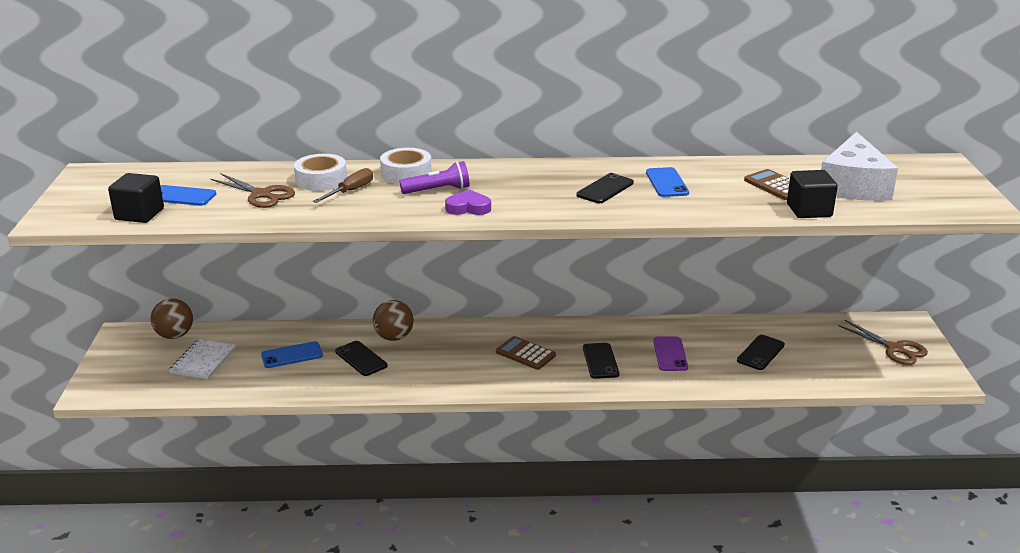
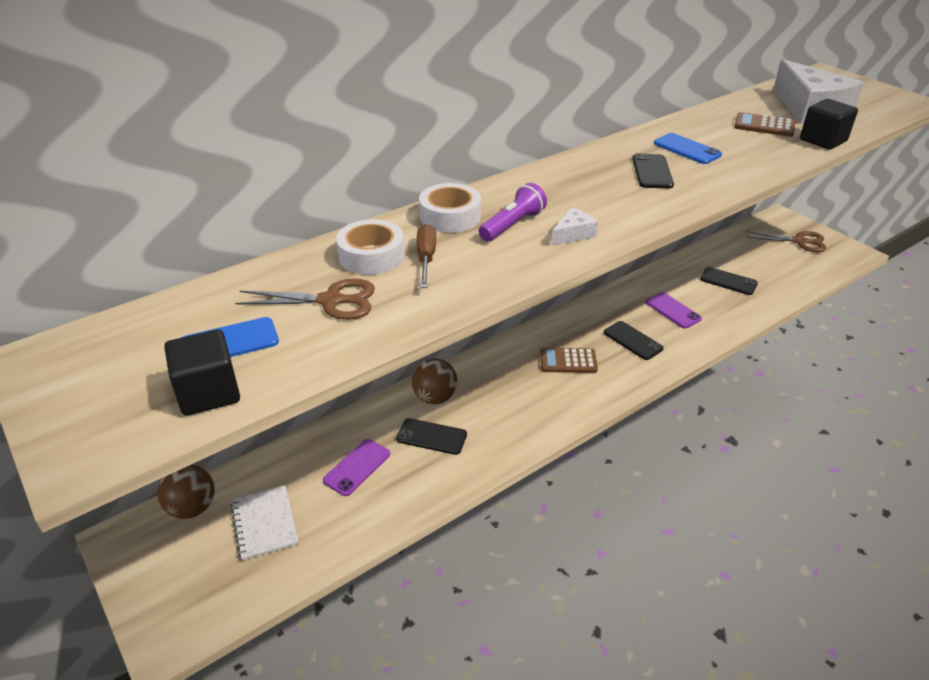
camera: 35 degrees left, 10 degrees up
(292, 355) = (357, 467): blue phone -> purple phone
(468, 208) = (573, 234): purple heart -> white cheese
(760, 353) = (728, 281): black phone -> black phone turned 60 degrees counterclockwise

